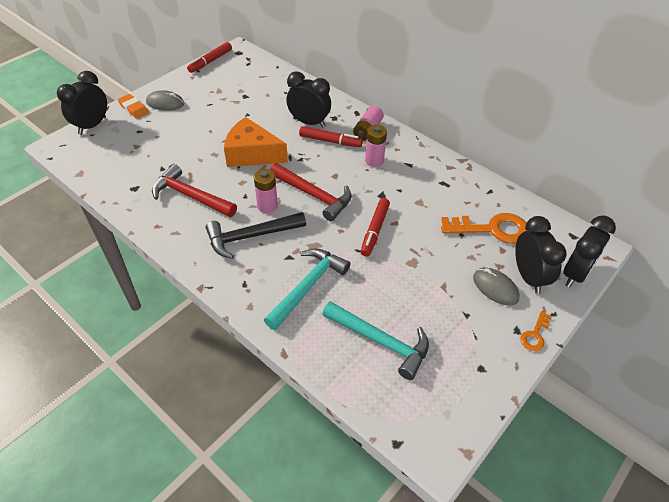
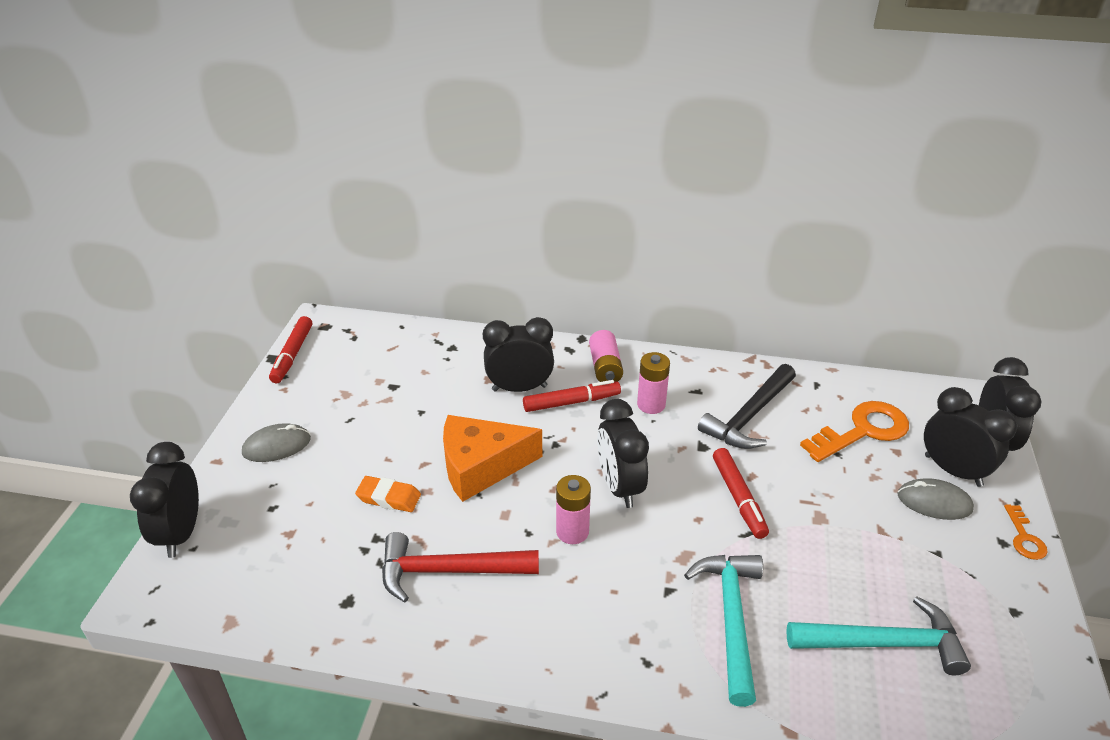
camera: 30 degrees left, 10 degrees down
(133, 109) = (230, 476): orange eraser -> orange eraser (389, 498)
(251, 236) = (592, 587): black hammer -> black hammer (749, 416)
(314, 195) = (619, 487): red hammer -> black clock

